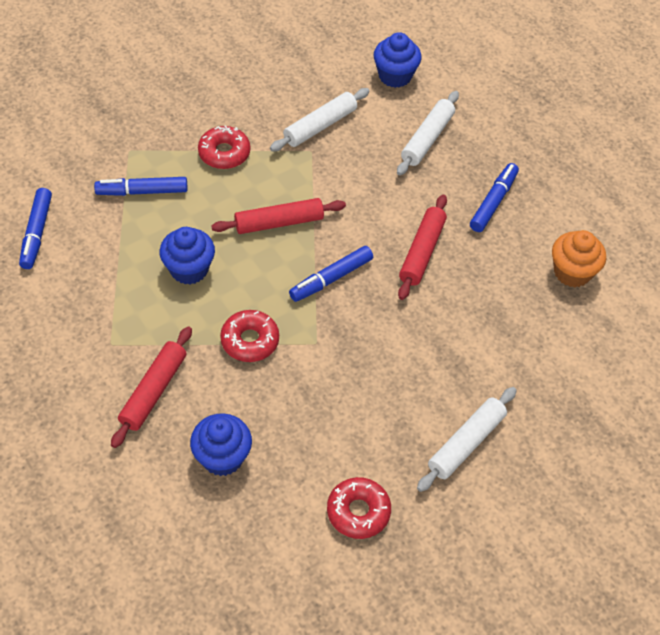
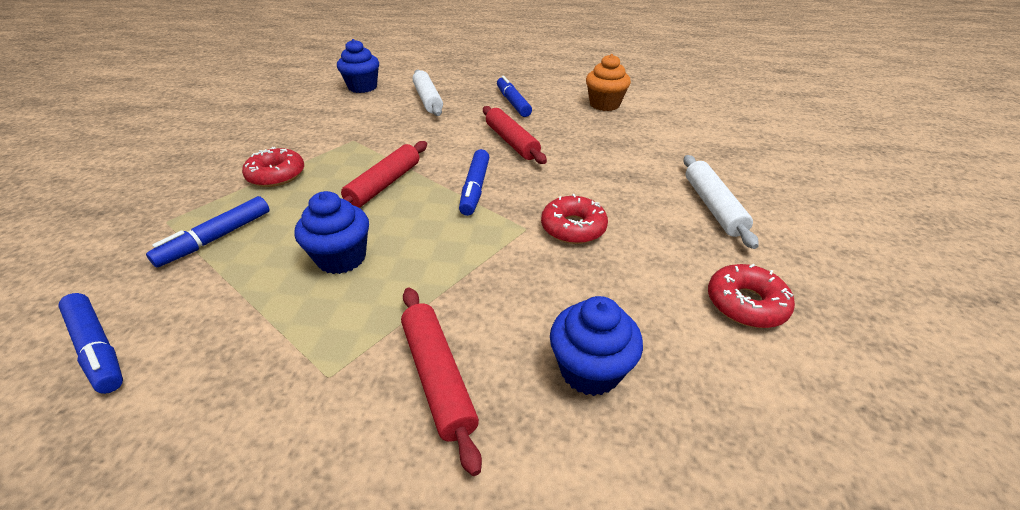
camera: 45 degrees left, 15 degrees down
(250, 341) = (472, 265): red donut -> red donut (573, 228)
(320, 126) = (341, 127): white rolling pin -> none

